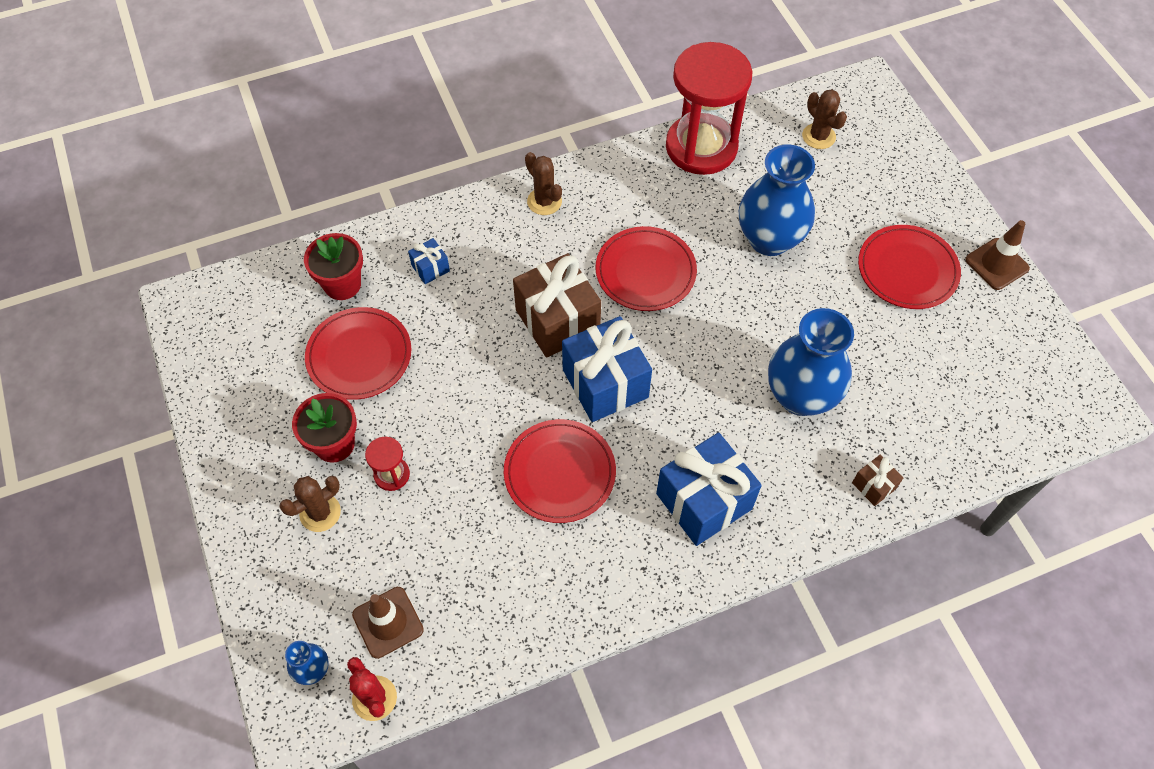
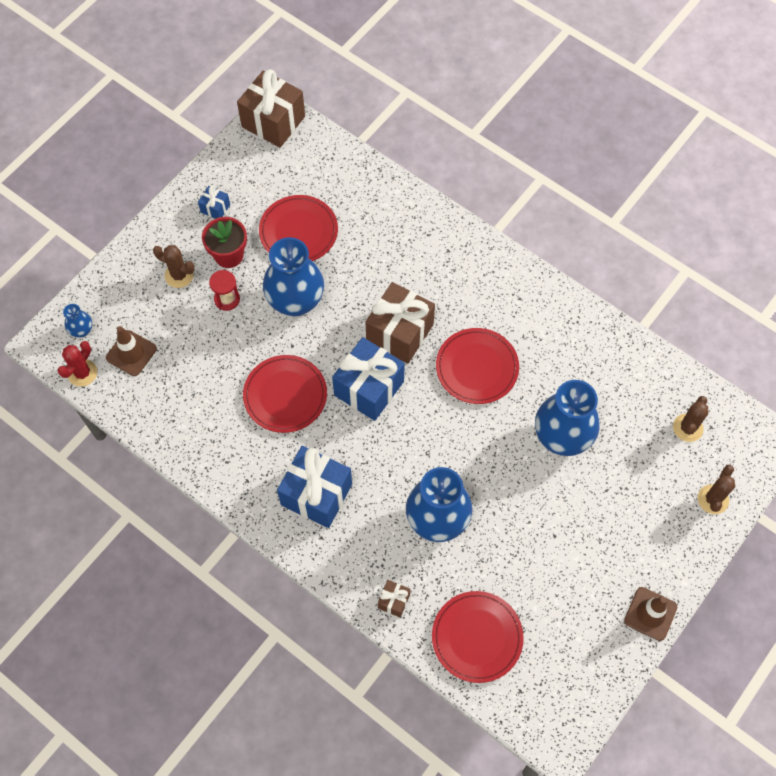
camera: 60 degrees right, 5 degrees up
(194, 310) = (273, 121): none -> brown gift
(342, 284) = (345, 190): red flower pot -> none
(430, 268) = (391, 233): blue gift -> blue gift (215, 208)
(447, 403) = (296, 301): none -> blue vase
(544, 201) = (493, 272): brown cactus -> brown cactus (713, 499)
(701, 147) = (616, 349): red hourglass -> none
(907, 270) = (599, 548): red plate -> red plate (477, 637)

